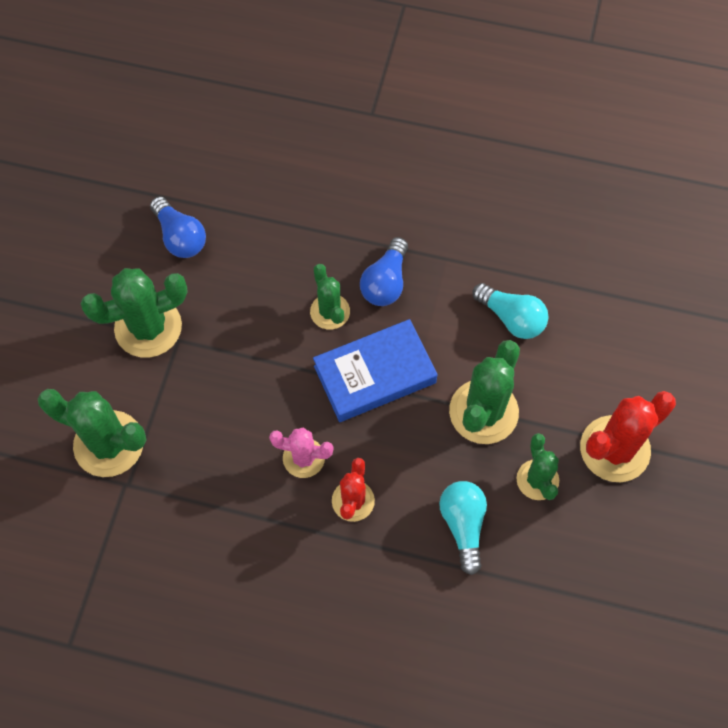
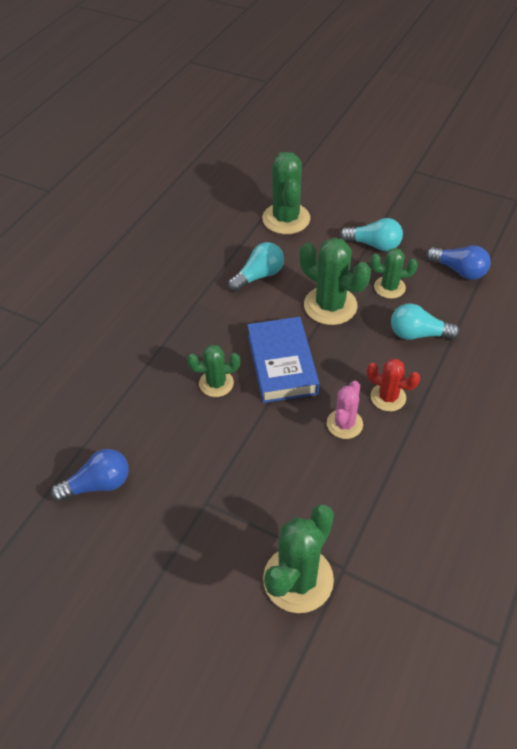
camera: 75 degrees left, 15 degrees down
(148, 327) = (184, 526): green cactus -> green cactus (286, 219)
(385, 282) = (202, 342): blue light bulb -> blue light bulb (459, 270)
(614, 449) = (374, 245): red cactus -> turquoise light bulb

